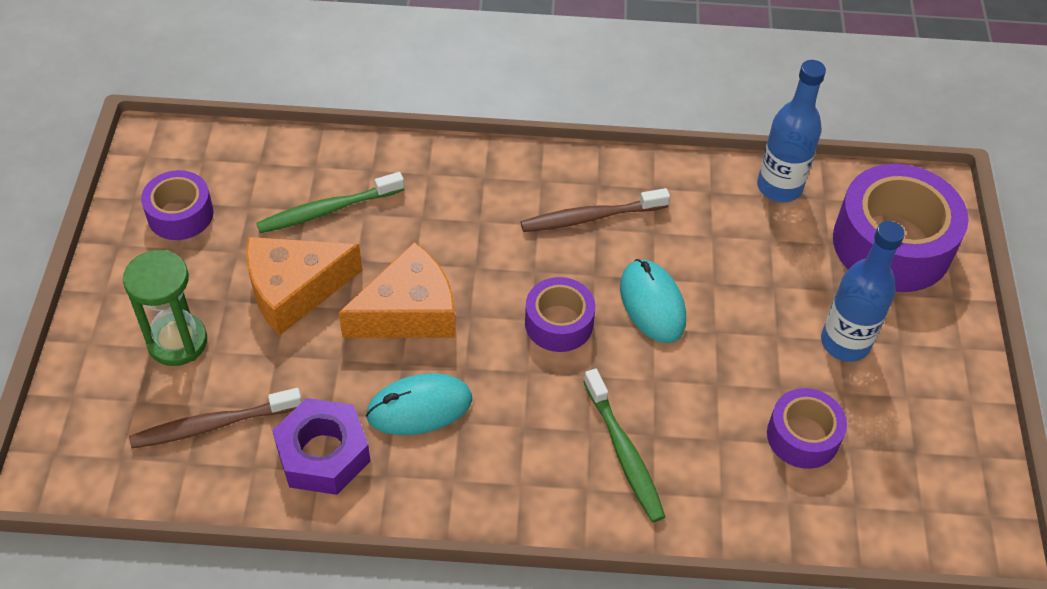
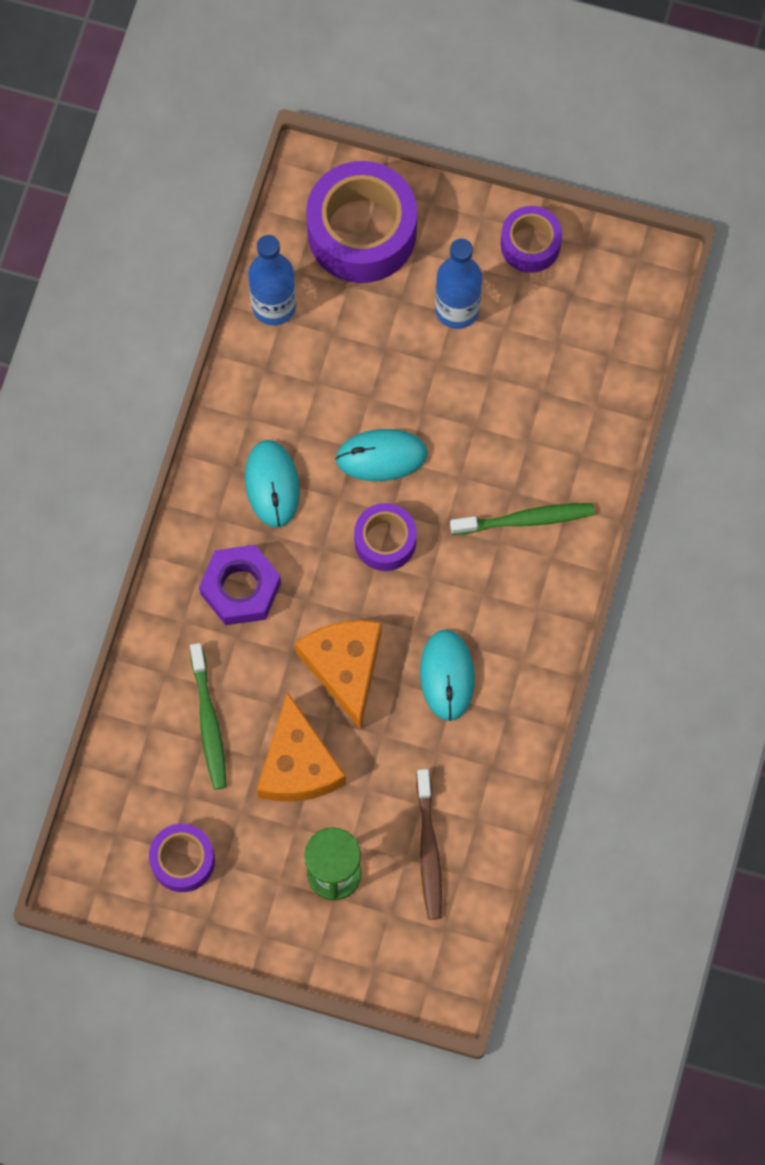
camera: 75 degrees left, 20 degrees up
(323, 454) = (476, 762): purple nut -> purple nut (241, 589)
(590, 217) = (272, 484): brown toothbrush -> turquoise mouse
(803, 436) = (539, 374): purple tape -> purple tape (530, 244)

